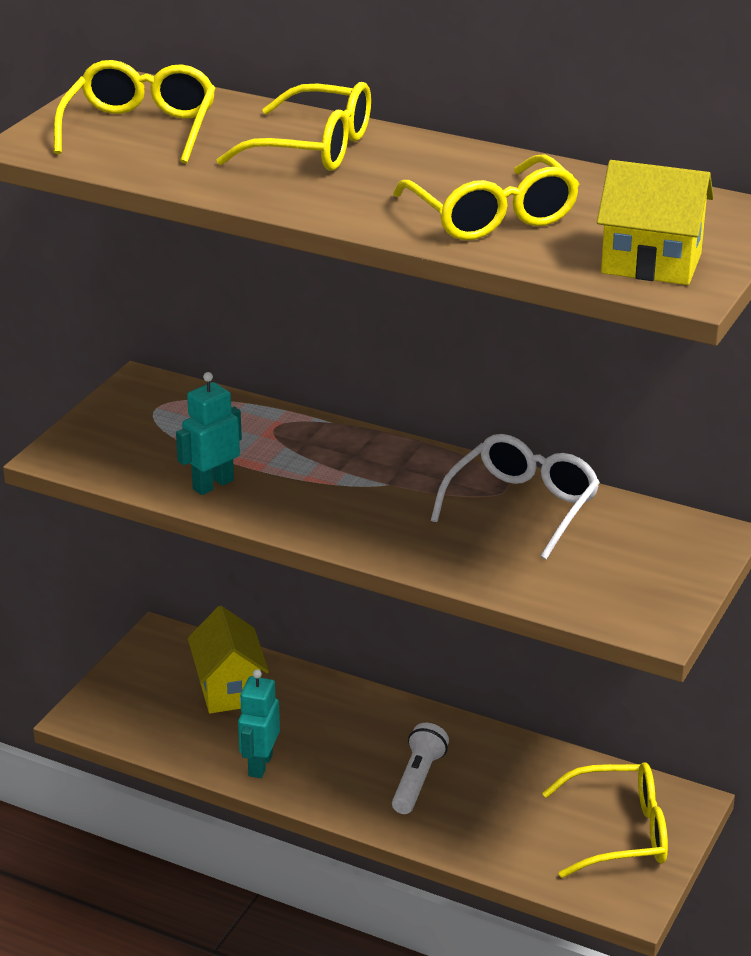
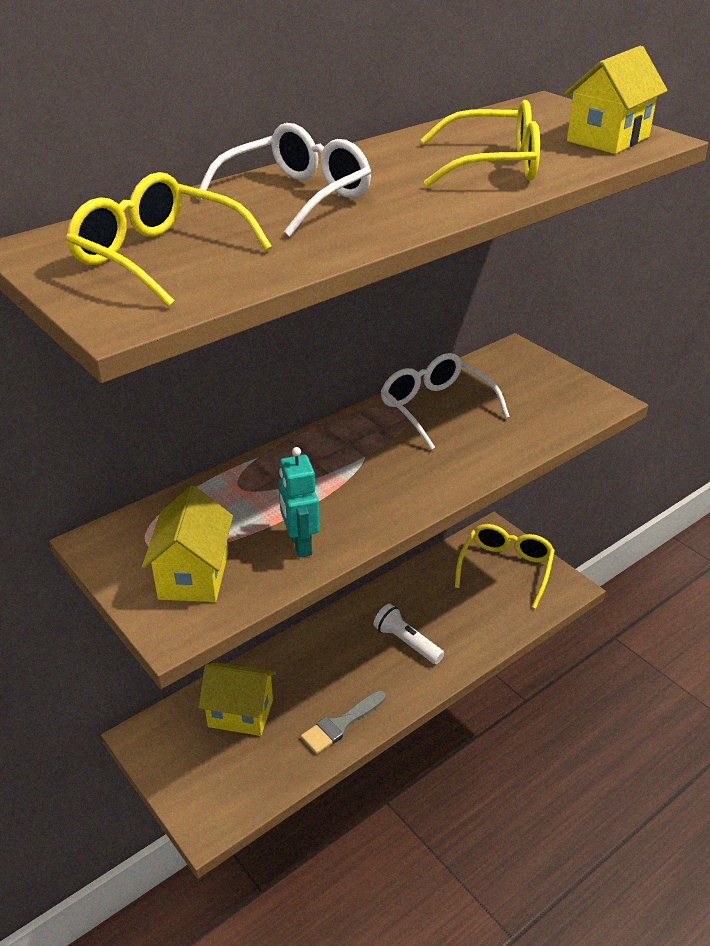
camera: 65 degrees left, 5 degrees up
(130, 443) = (193, 576): none -> yellow house
(260, 765) = (340, 724): turquoise robot -> grey brush
(313, 148) = (296, 197): yellow glasses -> white glasses

